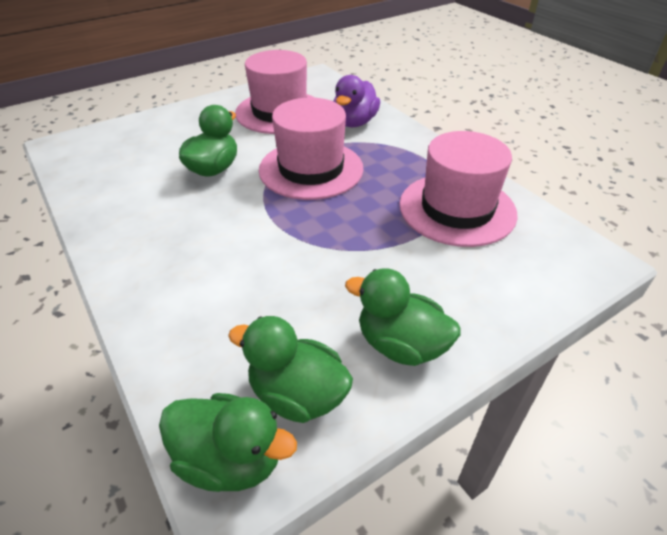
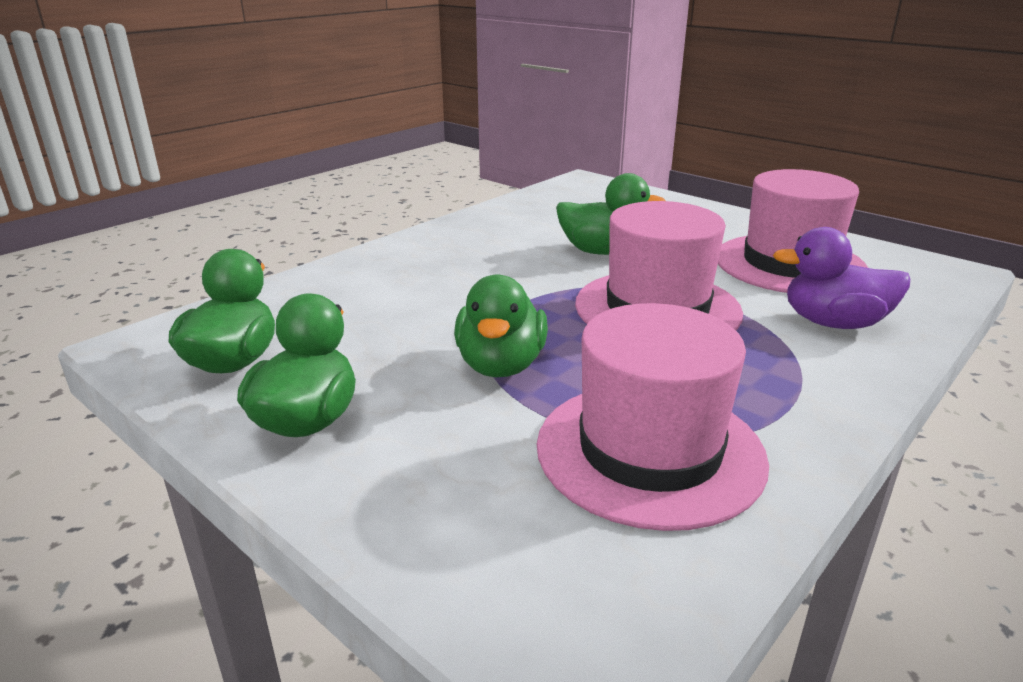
camera: 75 degrees right, 15 degrees down
(230, 459) = (163, 341): green duck -> green duck (501, 365)

